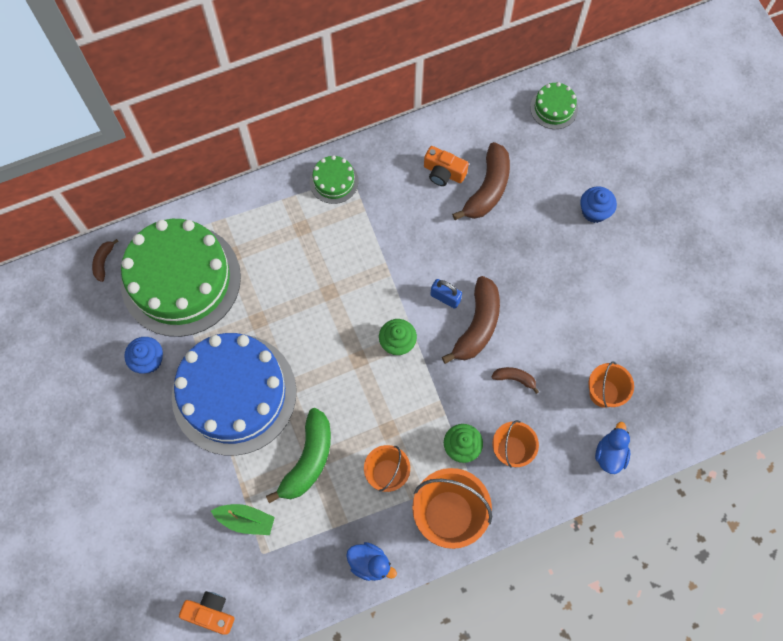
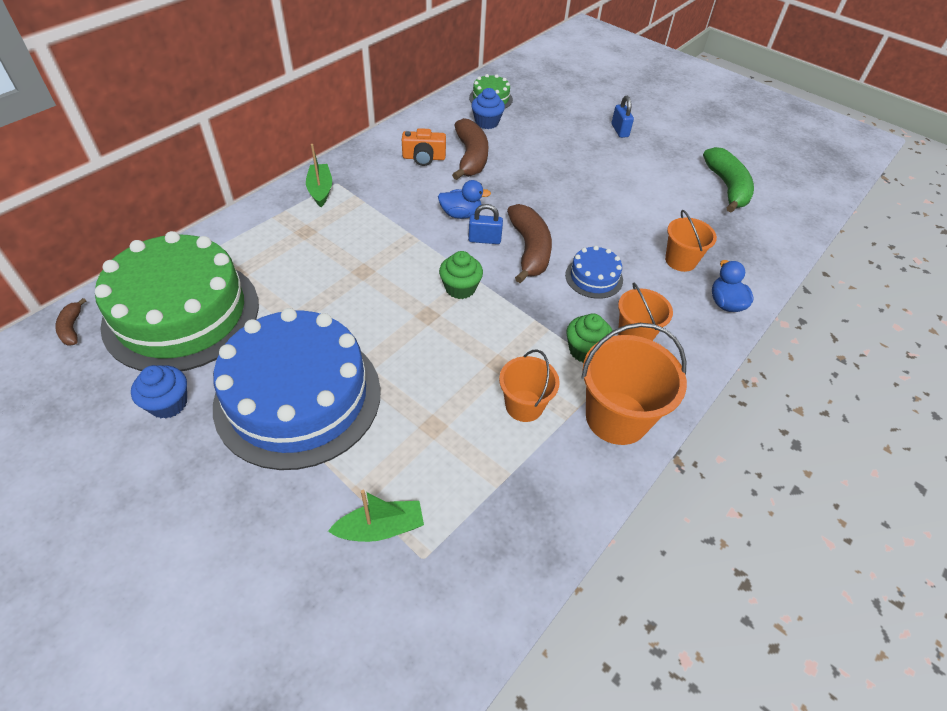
camera: 30 degrees left, 20 degrees down
(211, 613) = (389, 675): orange camera -> none
(308, 460) = (425, 428): green banana -> green banana (727, 187)
(334, 181) = (320, 190): green cake -> green boat
(370, 563) = (564, 506): blue duck -> blue duck (461, 214)
(514, 378) = (594, 277): brown banana -> blue cake
(594, 211) = (571, 147): blue cupcake -> blue cupcake (487, 122)
(659, 205) = (619, 130): none -> blue padlock

